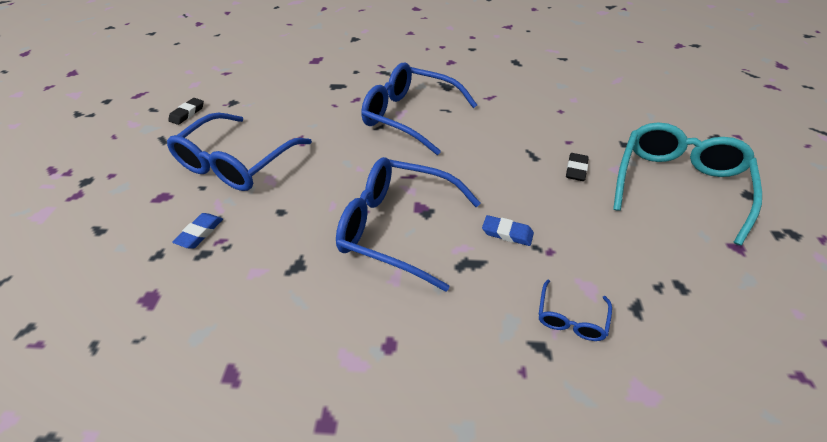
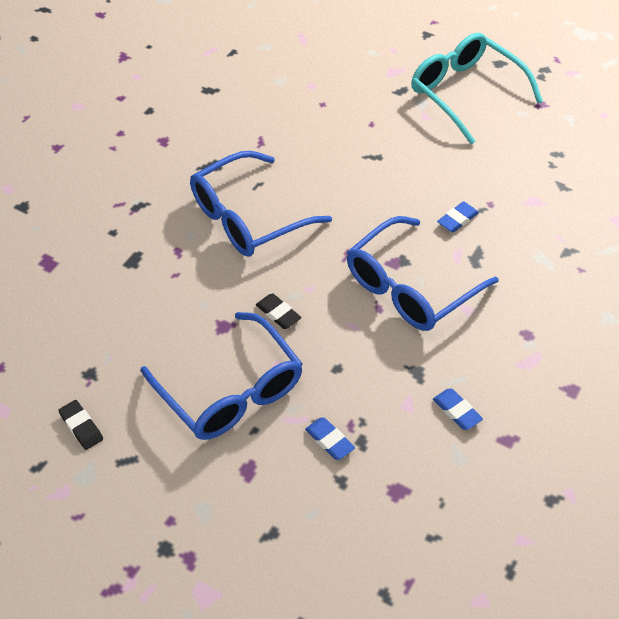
camera: 65 degrees left, 5 degrees up
(258, 314) = (457, 411): none -> blue eraser
(570, 318) = (554, 224): blue glasses -> none
(576, 169) = (410, 139): black eraser -> black eraser (278, 313)

